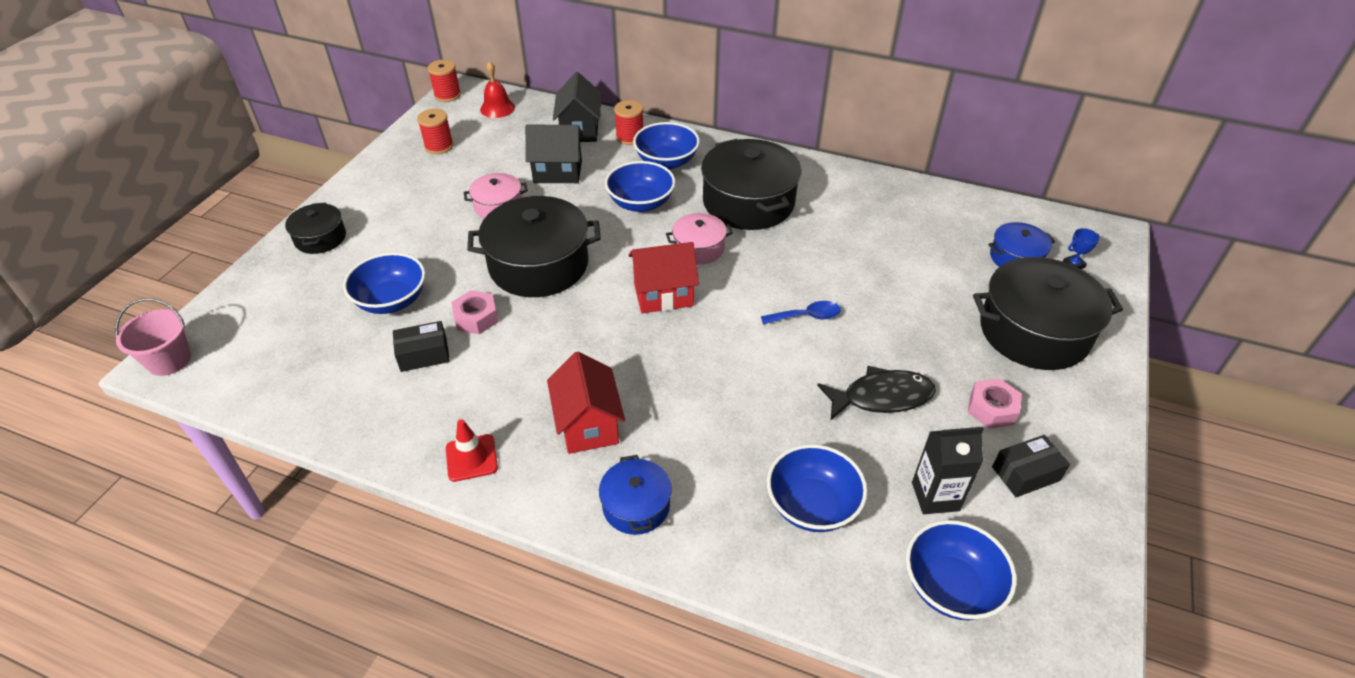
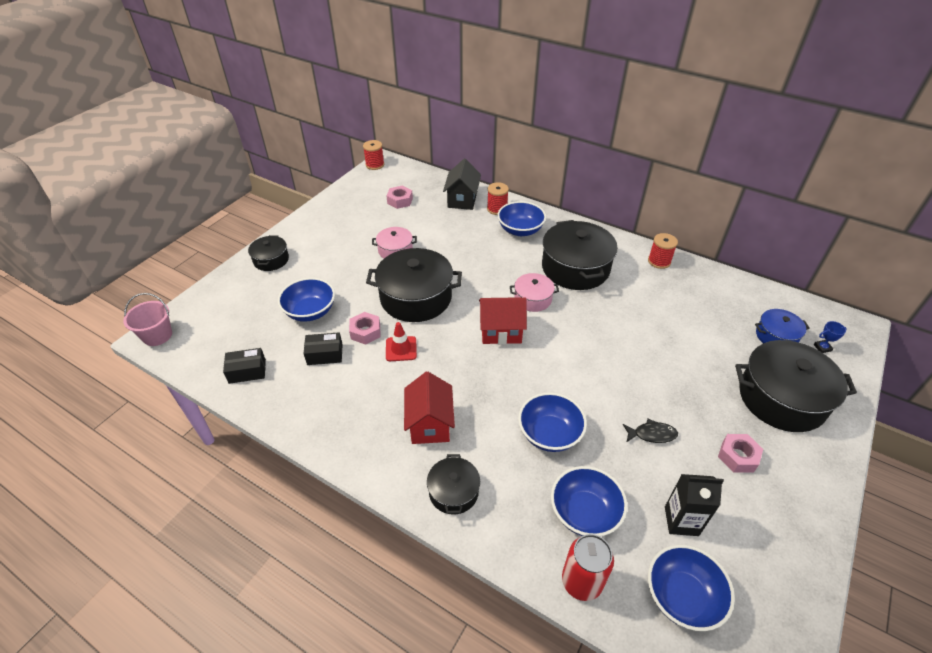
camera: 10 degrees right, 0 degrees up
(439, 146) = (362, 202): red spool -> red spool (659, 261)
(471, 458) = (344, 436): red traffic cone -> red traffic cone (401, 349)
(492, 140) = (400, 201): none -> pink nut
(497, 108) = (407, 178): red bell -> none
(557, 172) = (441, 229): black house -> none
(636, 506) = (453, 492): blue pot -> black pot
(641, 203) = (496, 259): blue bowl -> blue bowl (549, 434)
(806, 316) = (604, 362): blue spoon -> none
(823, 589) = (581, 581): none -> red can
(881, 397) = (652, 434): black fish -> black fish, size x0.61
(1025, 474) = (757, 514): black box -> black box (247, 371)

